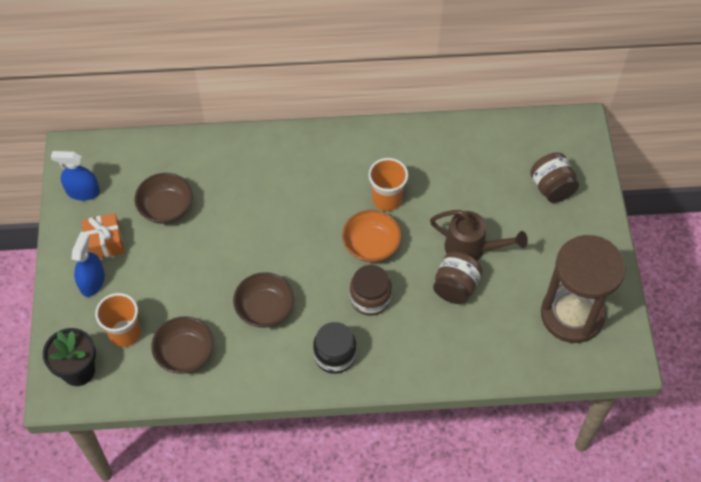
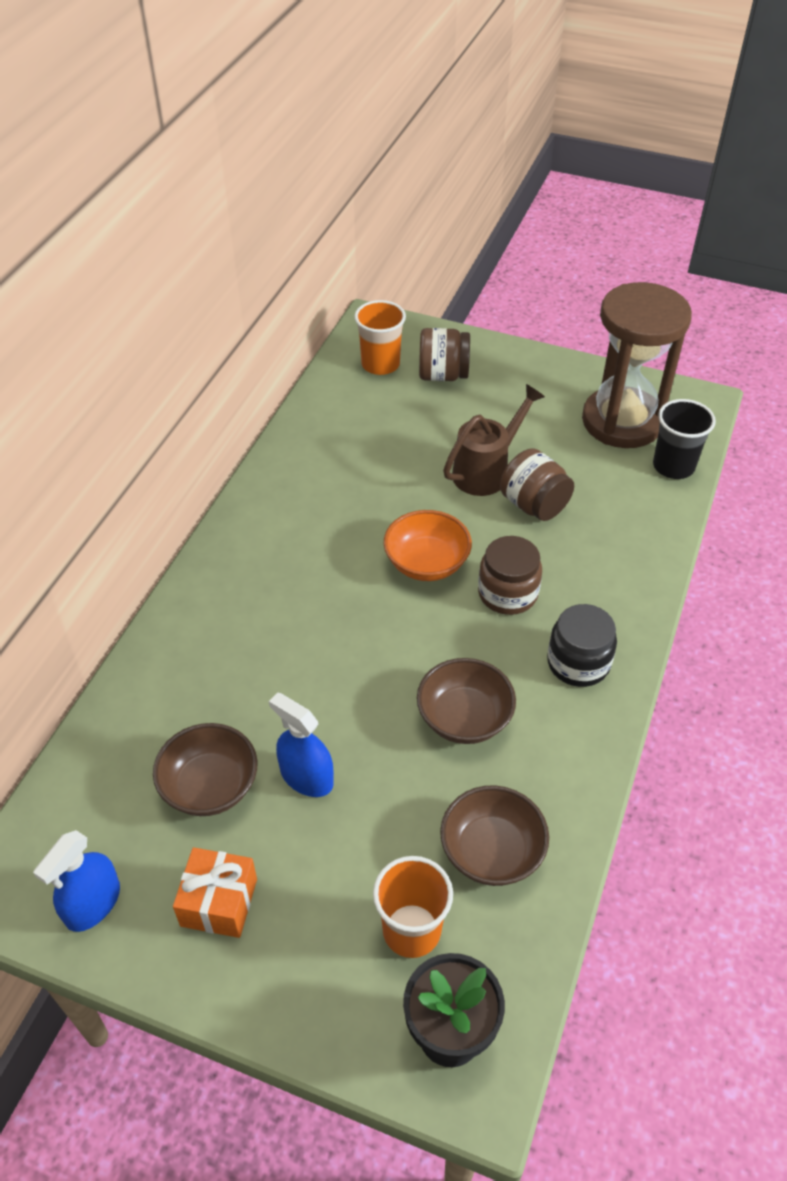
camera: 65 degrees left, 10 degrees down
(92, 281) = (283, 949): blue spray bottle -> blue spray bottle (306, 777)
(387, 199) = (364, 522): orange cup -> orange cup (380, 364)
(544, 361) = (673, 466): none -> black cup

